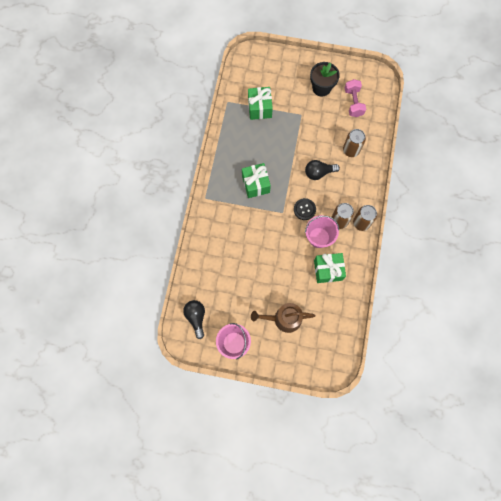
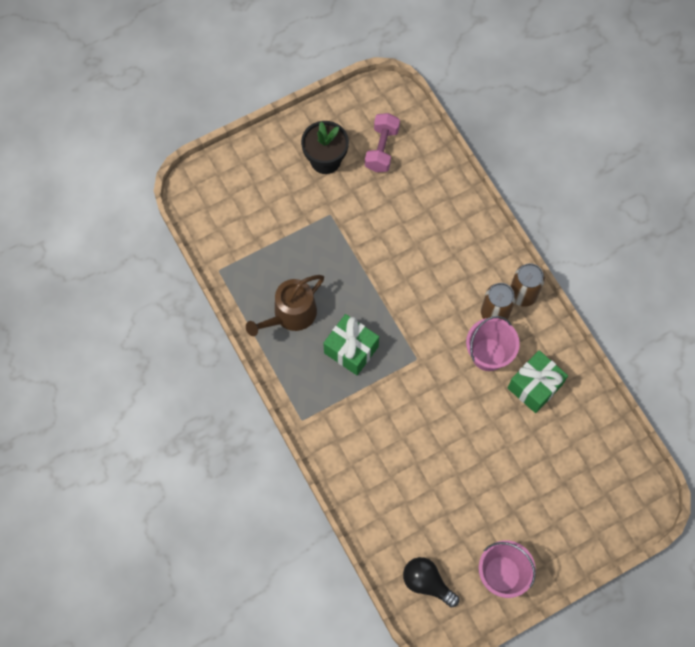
camera: 40 degrees left, 5 degrees down
(259, 108) = (269, 246): green gift -> none
(284, 319) = (535, 492): brown watering can -> brown watering can (290, 315)
(304, 209) = (440, 333): black button -> none
(318, 173) = (417, 272): black light bulb -> none
(351, 150) = (431, 212): brown can -> none
(353, 102) = (381, 149): pink dumbbell -> pink dumbbell turned 60 degrees clockwise

